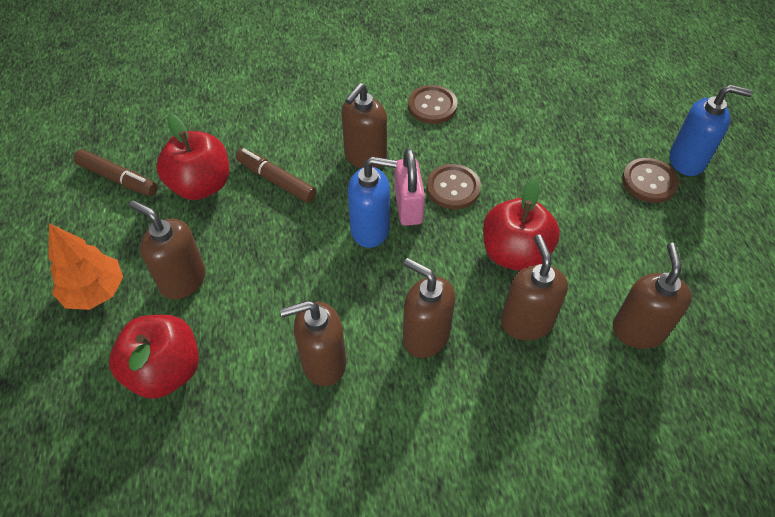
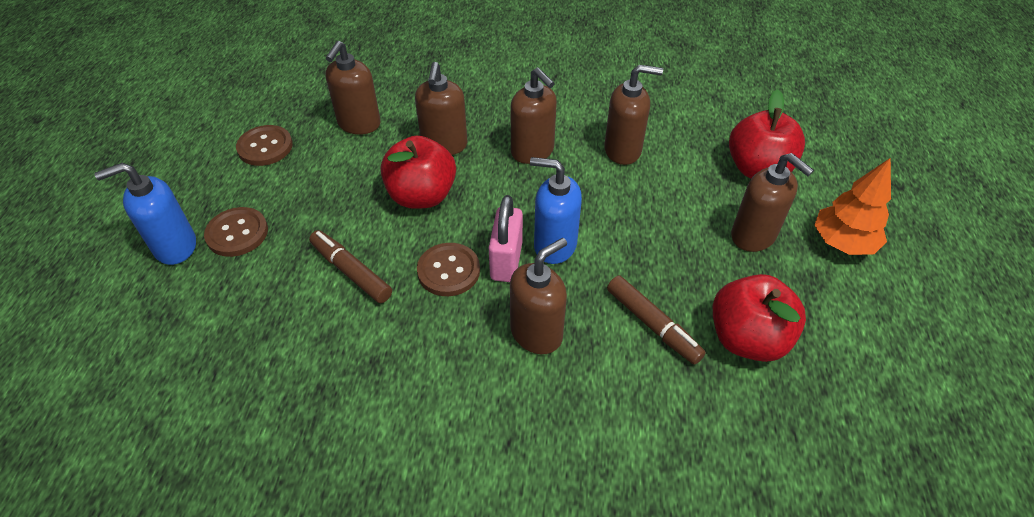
camera: 165 degrees left, 5 degrees down
(118, 178) = (859, 372): brown marker -> brown marker (351, 272)
(432, 106) = (420, 393): brown button -> brown button (265, 147)
(687, 160) = (175, 247): blue soap dispenser -> blue soap dispenser turned 45 degrees counterclockwise

